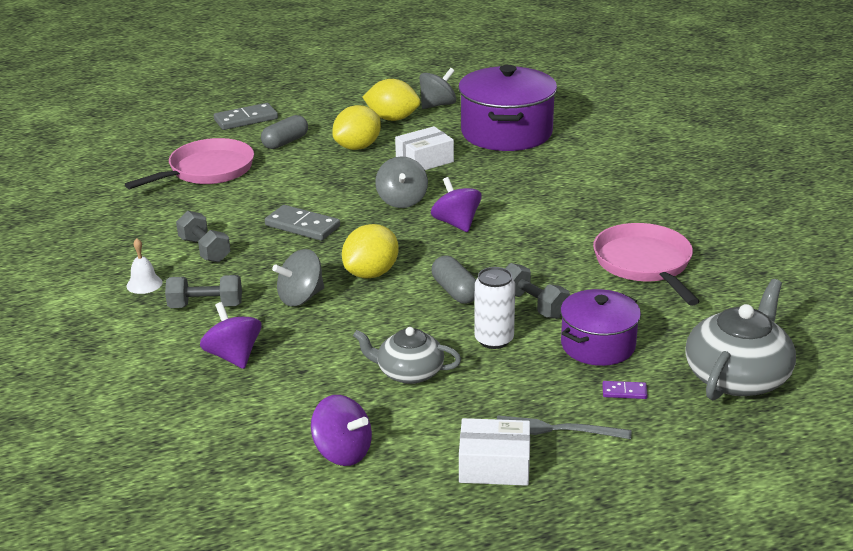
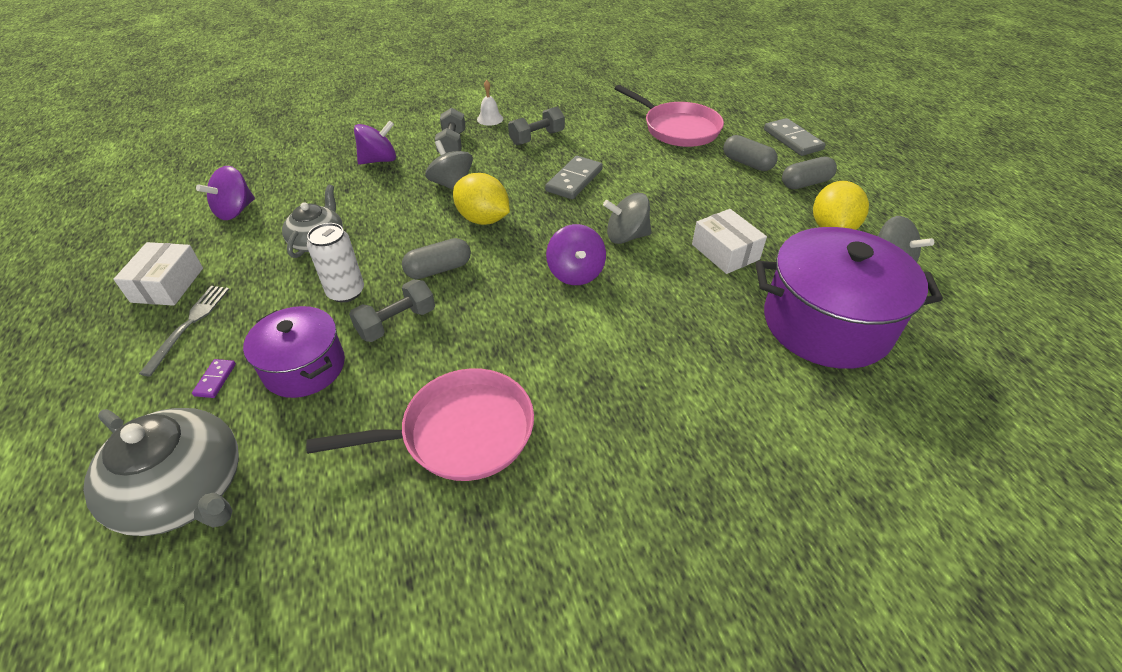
camera: 90 degrees right, 15 degrees up
(324, 121) = (805, 183): none -> grey capsule
(358, 147) = (748, 206): yellow lemon -> none
(456, 223) = (575, 273): purple spinning top -> purple spinning top turned 105 degrees clockwise

